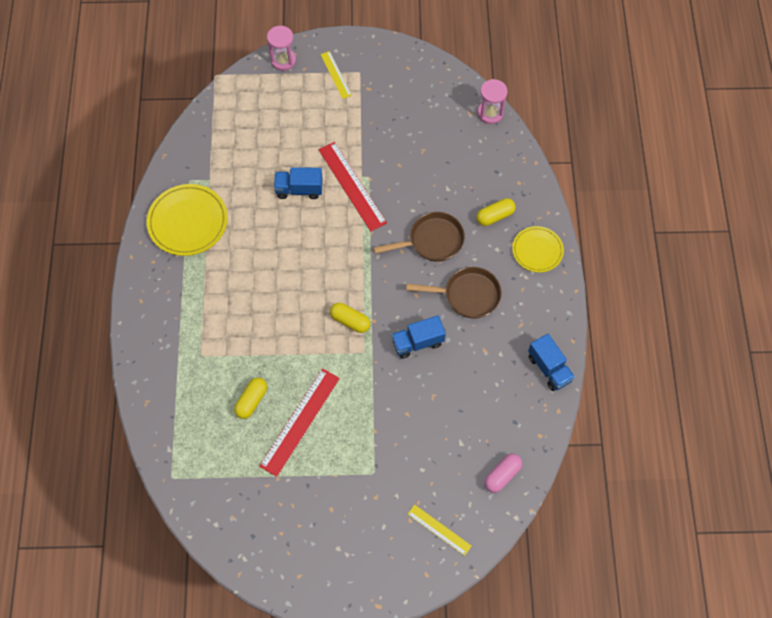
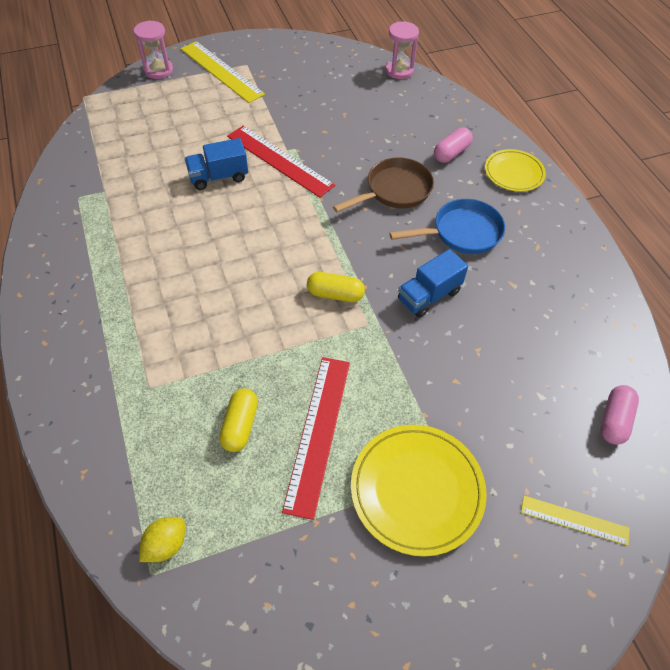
camera: 20 degrees left, 10 degrees down
(184, 463) = (166, 544): none -> yellow lemon
(188, 222) = (88, 239): yellow plate -> yellow plate (417, 490)
(336, 75) = (221, 71): yellow ruler -> yellow ruler, size x1.76
(467, 295) = (462, 232): brown pan -> blue pan
(495, 216) = (451, 153): yellow capsule -> pink capsule
(549, 368) = (596, 282): blue truck -> none

